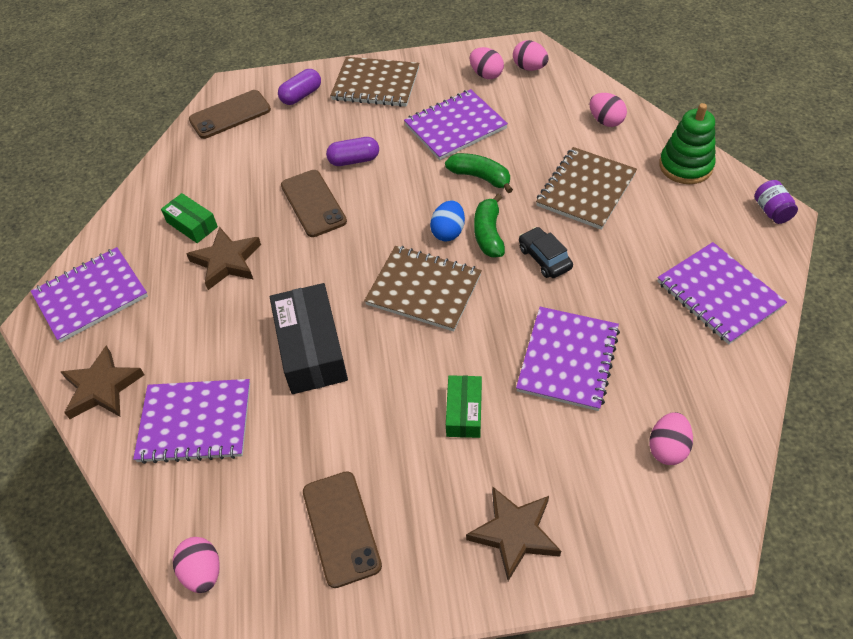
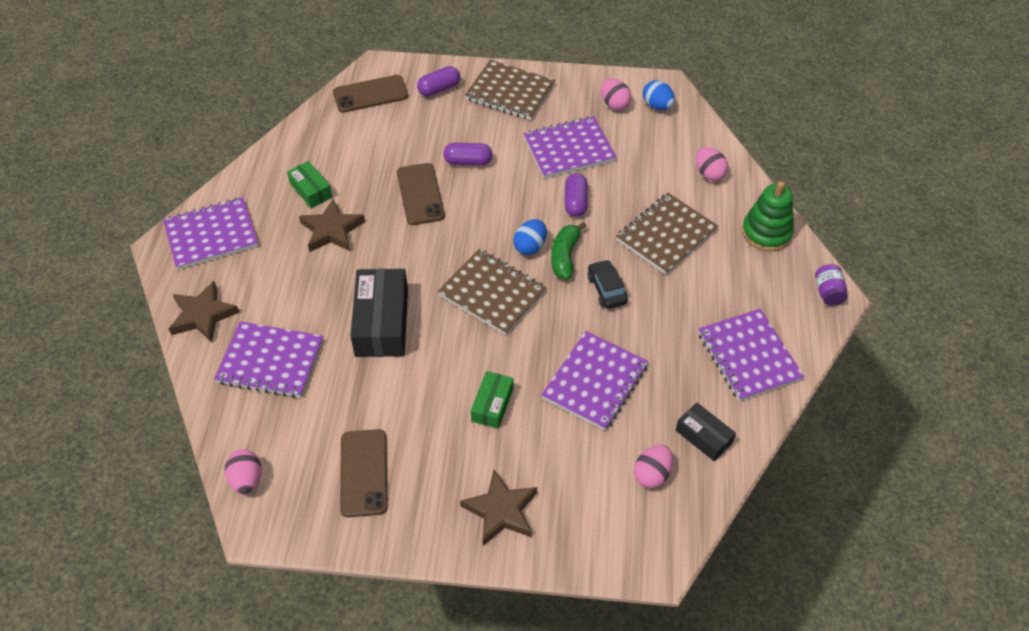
camera: 10 degrees right, 0 degrees up
(480, 177) = (575, 202): green banana -> purple capsule
(529, 68) = (657, 106): pink egg -> blue egg
(706, 392) = (703, 437): none -> black box

